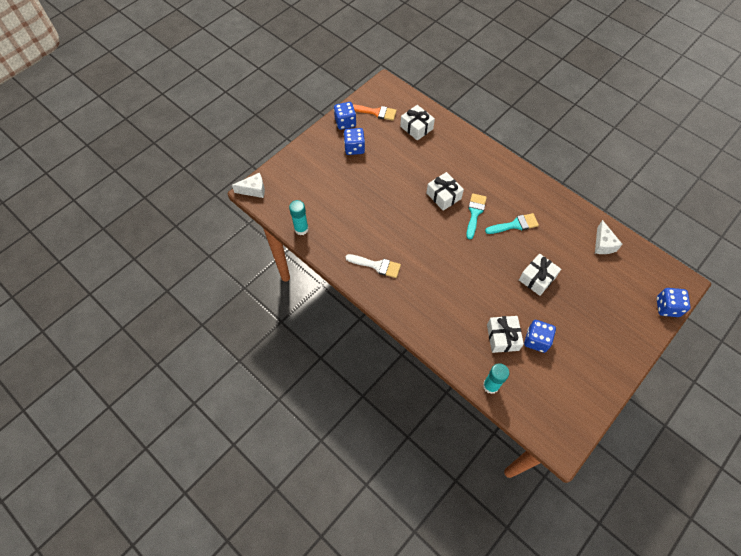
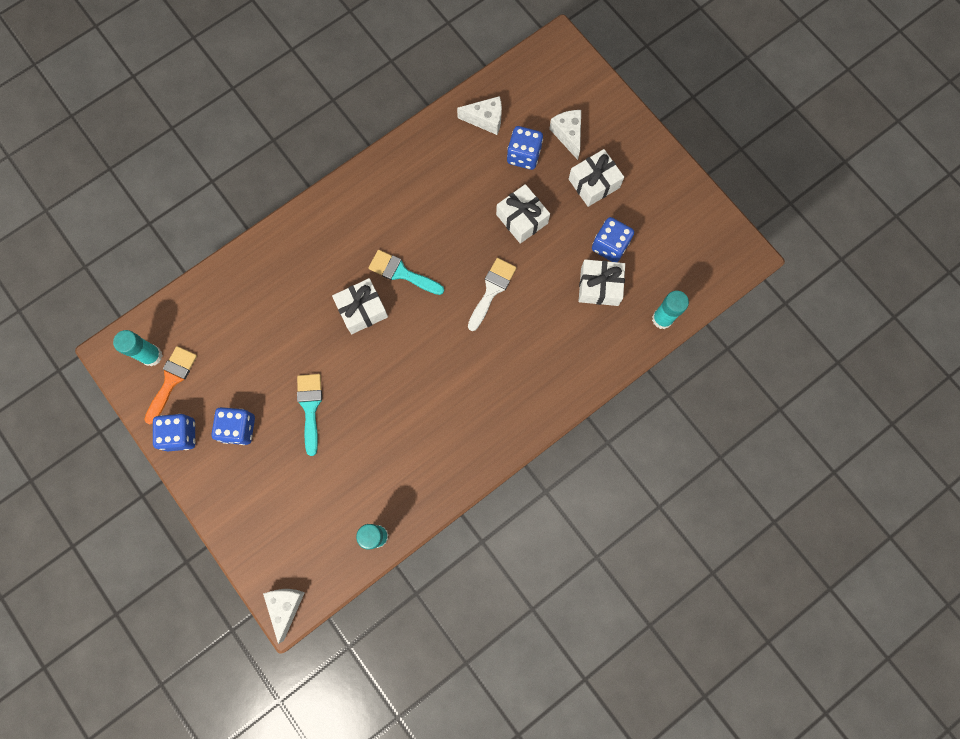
camera: 80 degrees left, 15 degrees up
(377, 265) = (463, 431): white brush -> white brush (492, 290)
(388, 101) = (152, 356): none -> turquoise glue stick
(416, 127) = (221, 321): white gift -> white gift (594, 183)
(515, 225) = (432, 223): turquoise brush -> turquoise brush (310, 407)
(613, 299) = (568, 135): none -> white cheese
(667, 307) = (589, 76): blue dice -> blue dice (524, 155)

